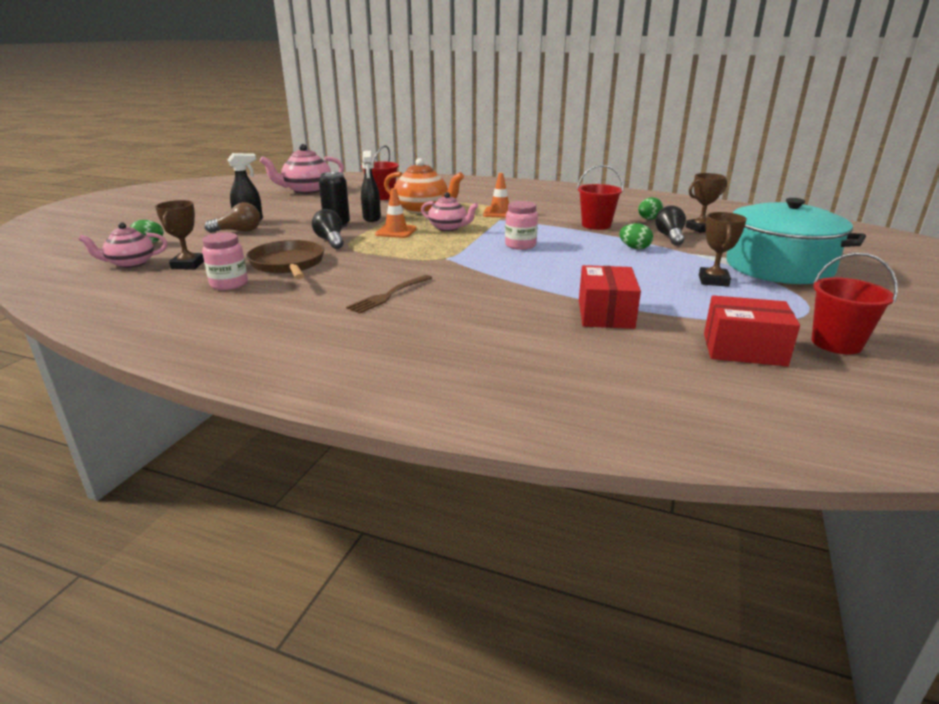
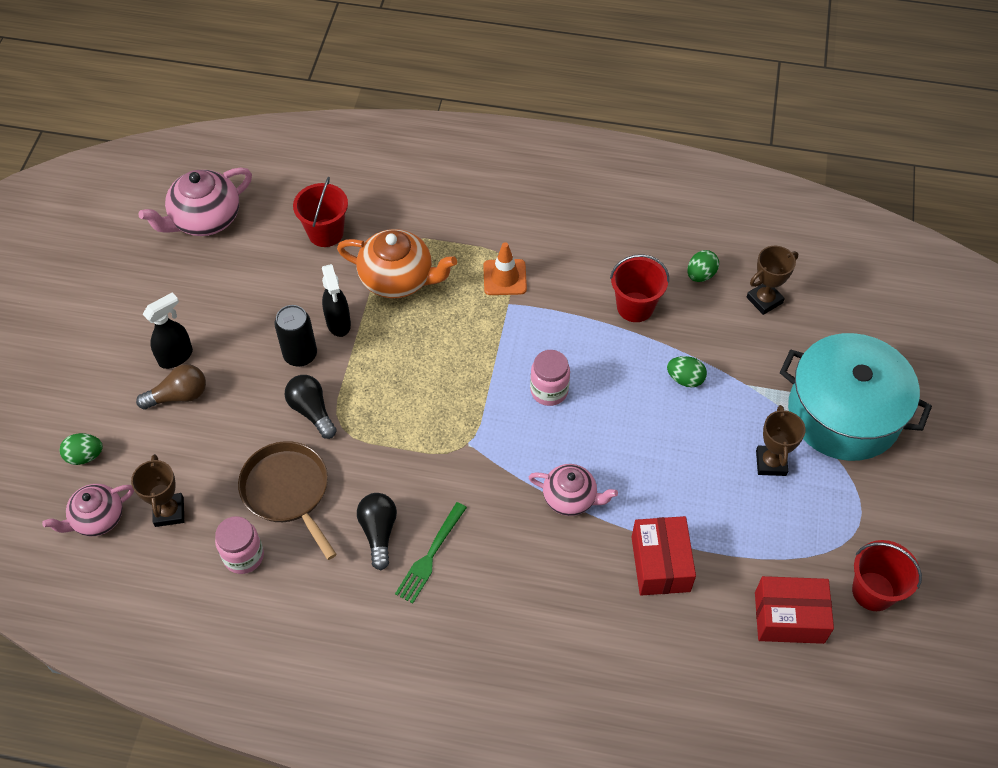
camera: 10 degrees left, 30 degrees up
(389, 295) = (430, 555): brown fork -> green fork
(396, 231) = (385, 367): orange traffic cone -> none
(448, 228) = (449, 344): pink teapot -> pink teapot (570, 498)
(670, 237) = (726, 336): black light bulb -> black light bulb (379, 532)

